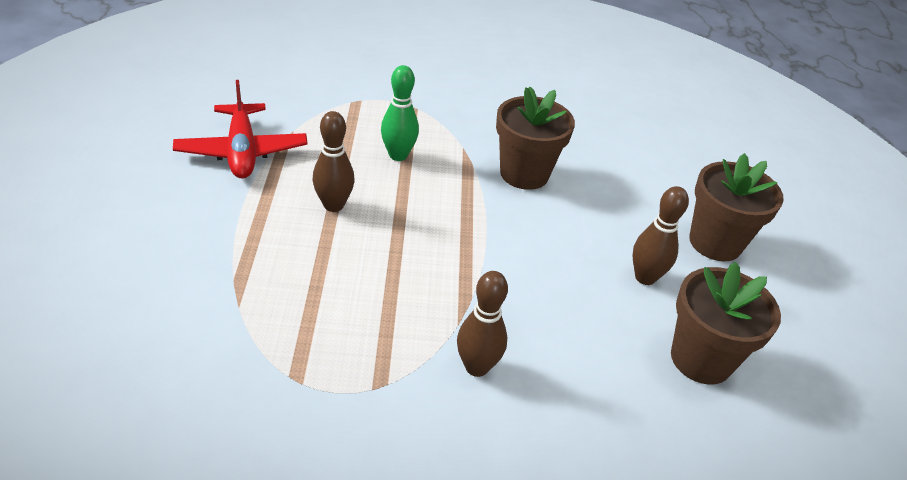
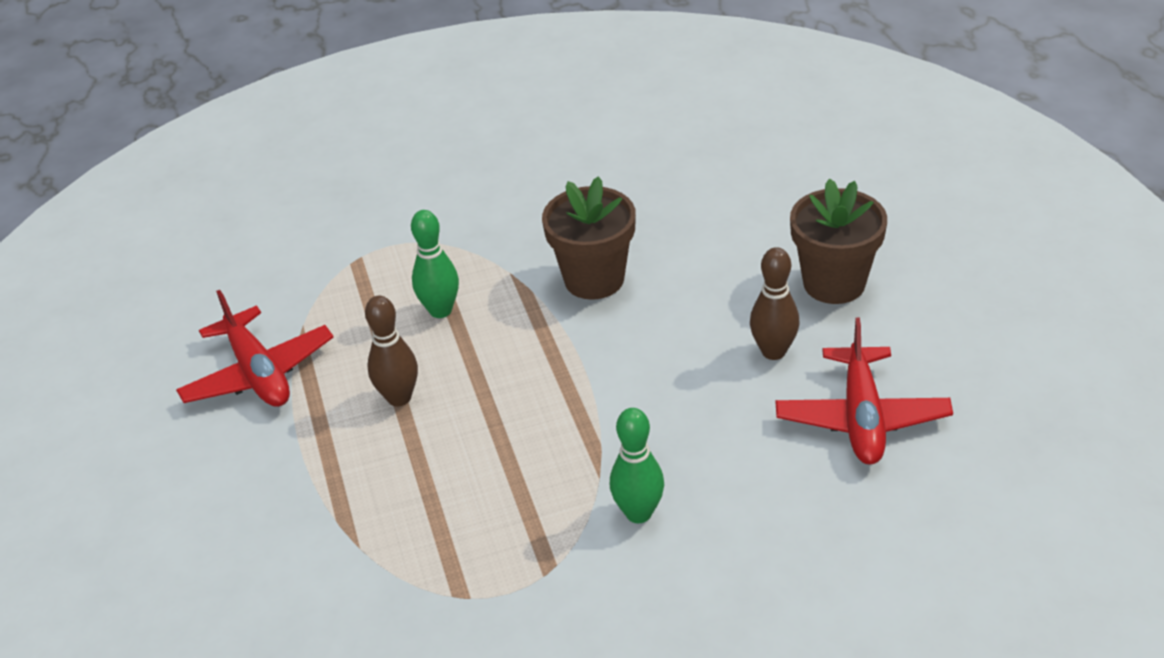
camera: 10 degrees left, 0 degrees up
(476, 367) = (638, 513): brown bowling pin -> green bowling pin
(701, 359) = (861, 418): brown flower pot -> red plane

